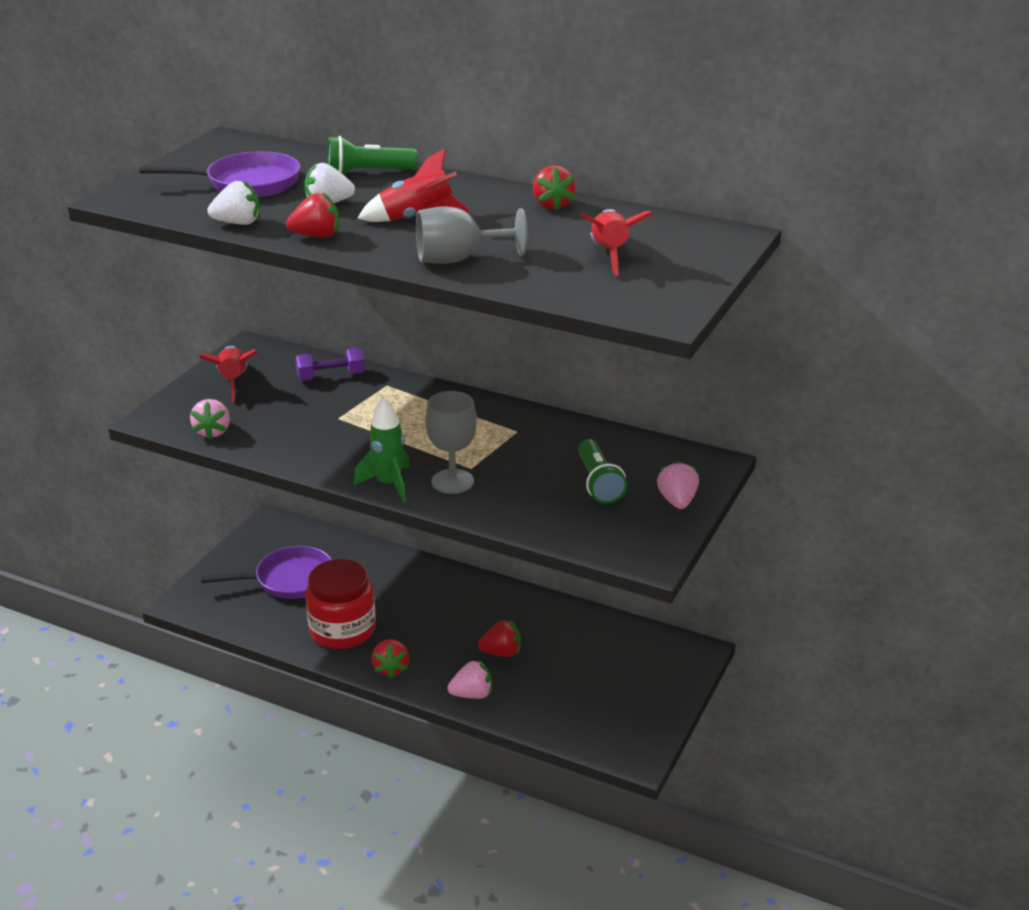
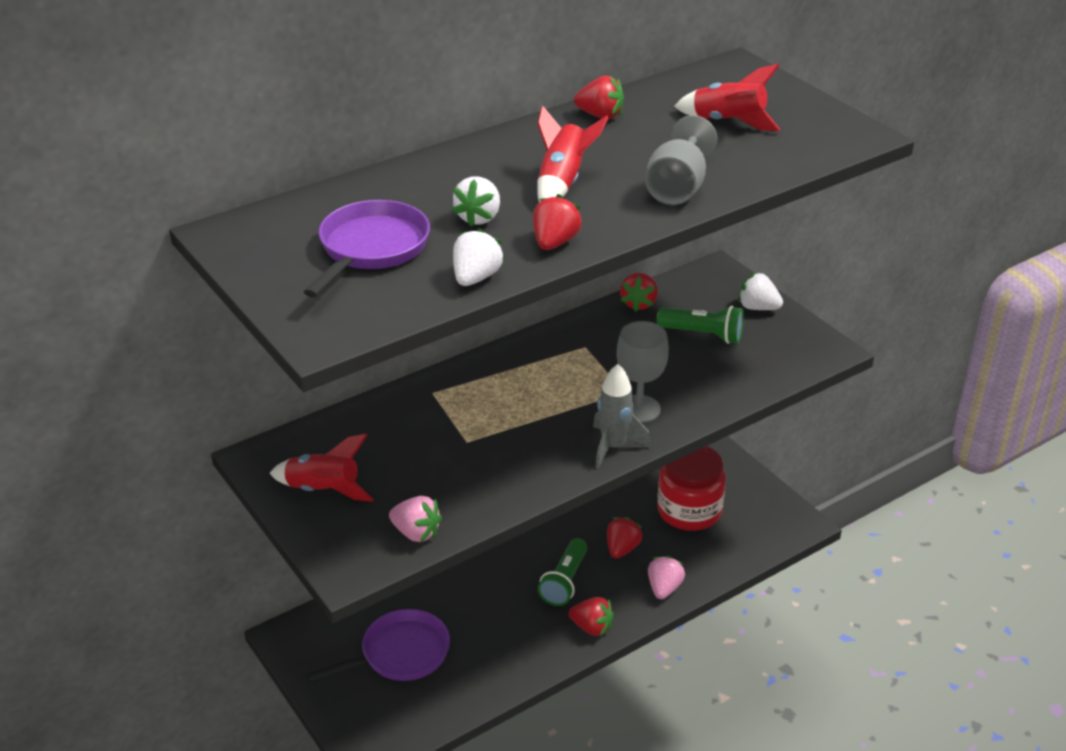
camera: 60 degrees left, 5 degrees up
(288, 580) = (399, 654): purple pan -> purple pan turned 45 degrees clockwise
(331, 376) = (380, 422): purple dumbbell -> none
(342, 629) = (510, 641): red jar -> red jar (689, 511)
(367, 173) = (422, 178): green flashlight -> green flashlight (564, 582)
(388, 484) = (613, 447): green rocket -> grey rocket
(611, 438) = (638, 303): none -> red strawberry
(677, 501) = (758, 307): pink strawberry -> white strawberry

